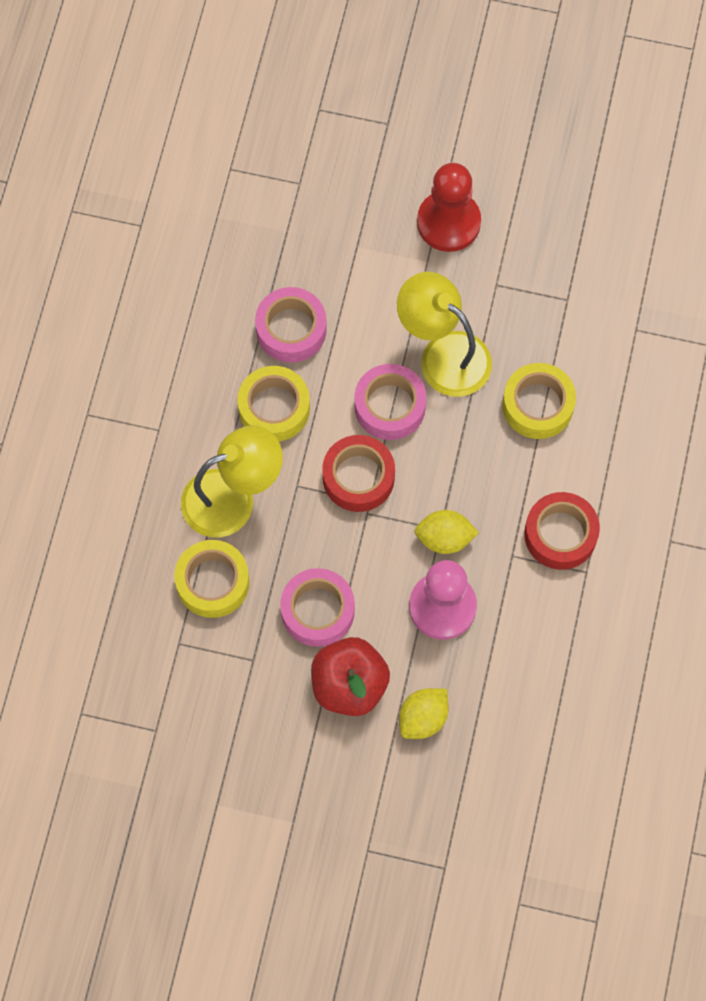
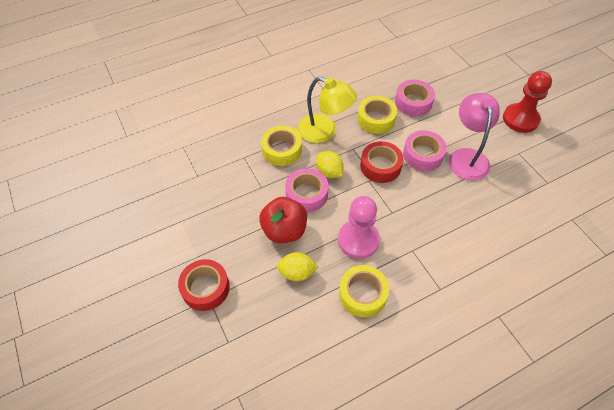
camera: 50 degrees right, 15 degrees down
(443, 354) = (467, 157): yellow lamp -> pink lamp
(444, 538) = (390, 217): yellow lemon -> yellow lemon (329, 172)
(537, 405) = (490, 207): yellow tape -> yellow tape (362, 294)
(560, 534) = (445, 263): red tape -> red tape (205, 288)

